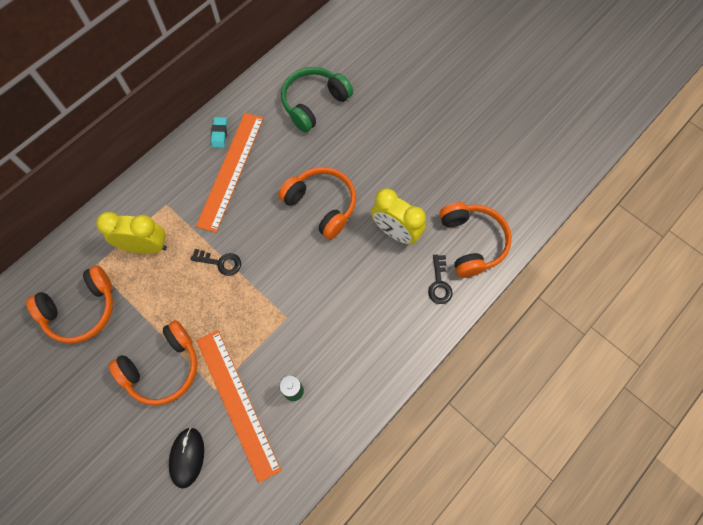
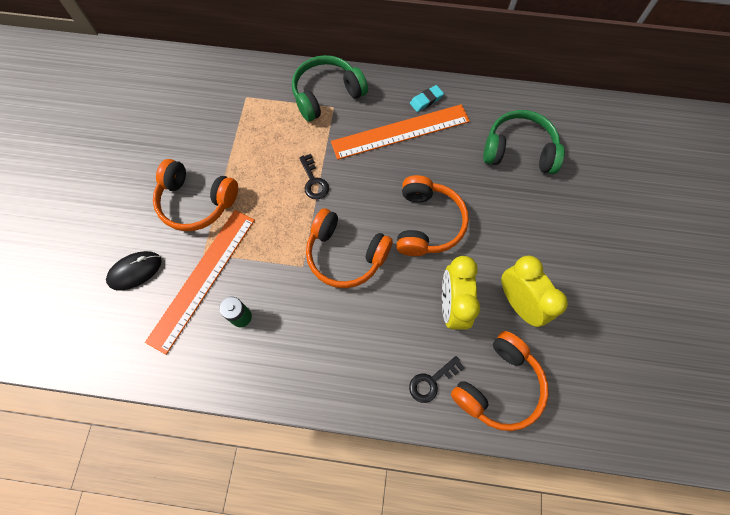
camera: 55 degrees right, 0 degrees up
(81, 310) = (205, 113): orange headphones -> orange headphones (345, 255)
(146, 246) = (287, 119): yellow clock -> yellow clock (518, 303)
(150, 201) = (326, 94): none -> green headphones

